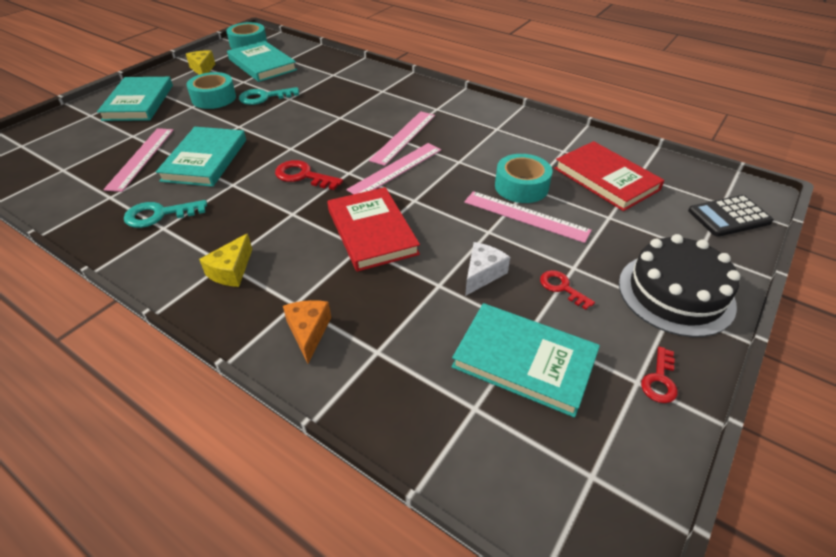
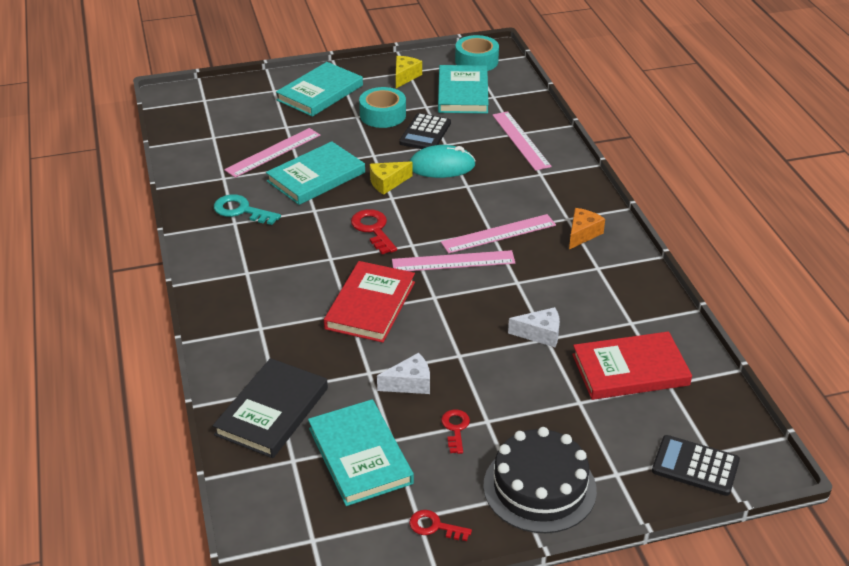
camera: 40 degrees right, 5 degrees down
(231, 271) = (245, 281): yellow cheese -> yellow cheese (387, 183)
(264, 97) = (425, 133): turquoise key -> black calculator
(304, 112) = (441, 166): none -> turquoise mouse
(308, 332) = (248, 352): orange cheese -> orange cheese (582, 234)
(398, 374) = (272, 411): none -> black book
(521, 186) = (540, 334): turquoise tape -> white cheese
(526, 216) = (507, 360): pink ruler -> pink ruler (521, 140)
(606, 179) = (630, 370): red book -> red book turned 75 degrees clockwise
(660, 380) = (434, 526): red key -> red key turned 45 degrees clockwise

